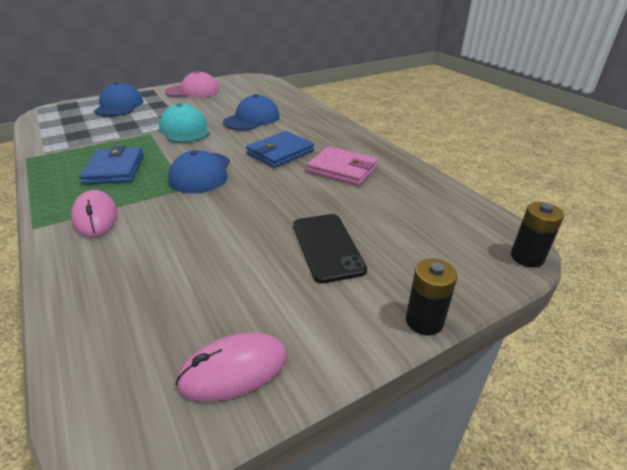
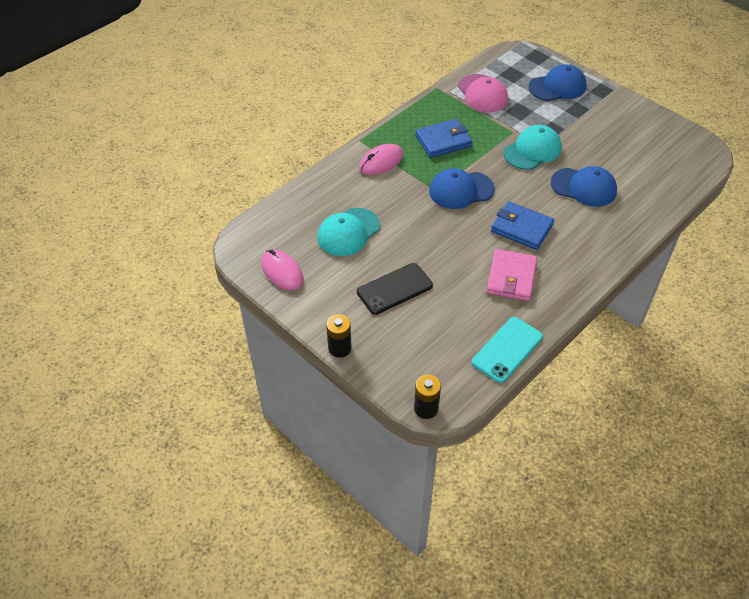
camera: 75 degrees right, 15 degrees up
(193, 91) = (628, 119): pink cap -> pink cap (482, 94)
(199, 270) = (348, 232): none -> turquoise cap
(438, 189) = (507, 349): none -> turquoise phone

